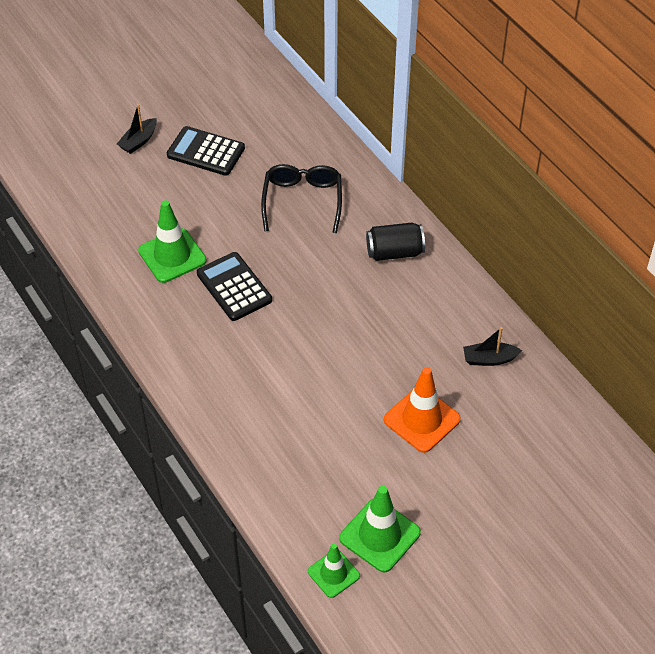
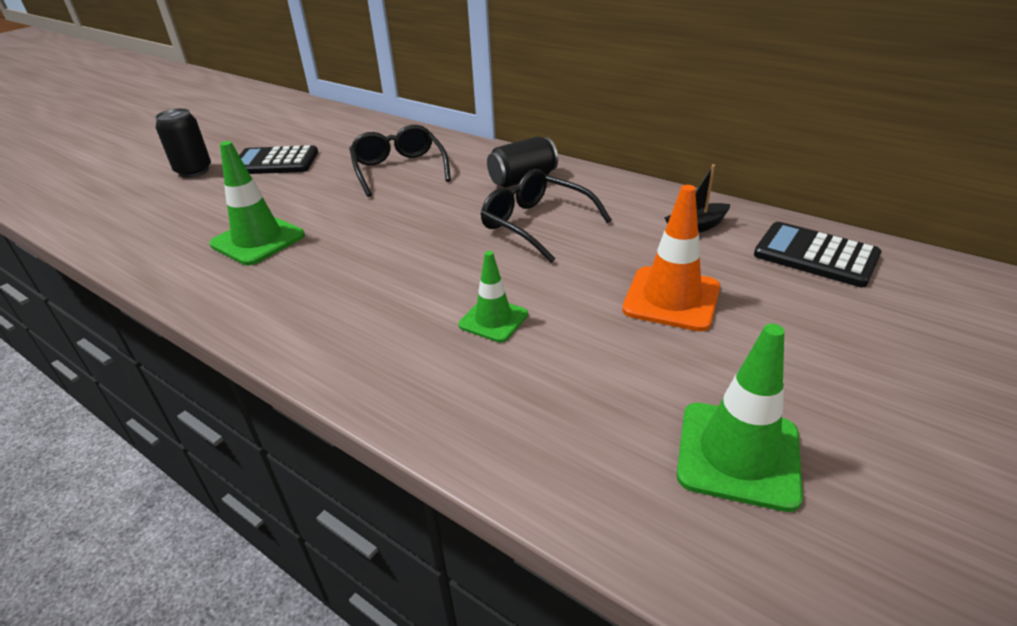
camera: 20 degrees left, 15 degrees down
(139, 141) = (194, 171): black boat -> black can
(234, 287) = (350, 246): black calculator -> black calculator (815, 255)
(333, 573) = (715, 548): green traffic cone -> green traffic cone (493, 320)
(375, 312) = (536, 224): none -> black glasses

